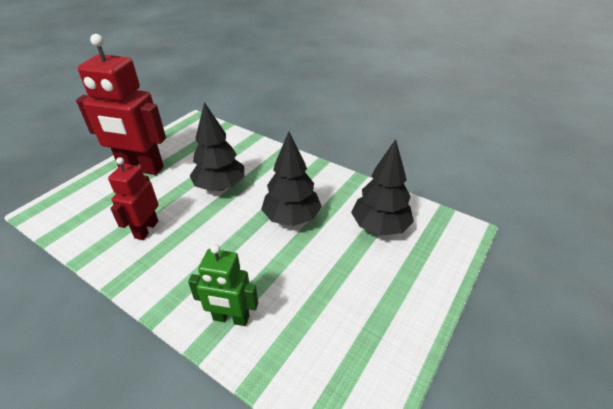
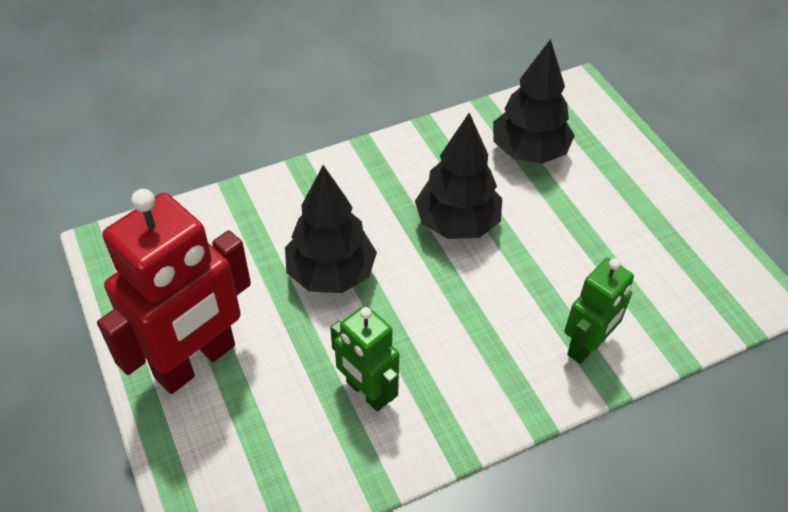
camera: 60 degrees left, 10 degrees up
(146, 229) = (367, 392): red robot -> green robot

